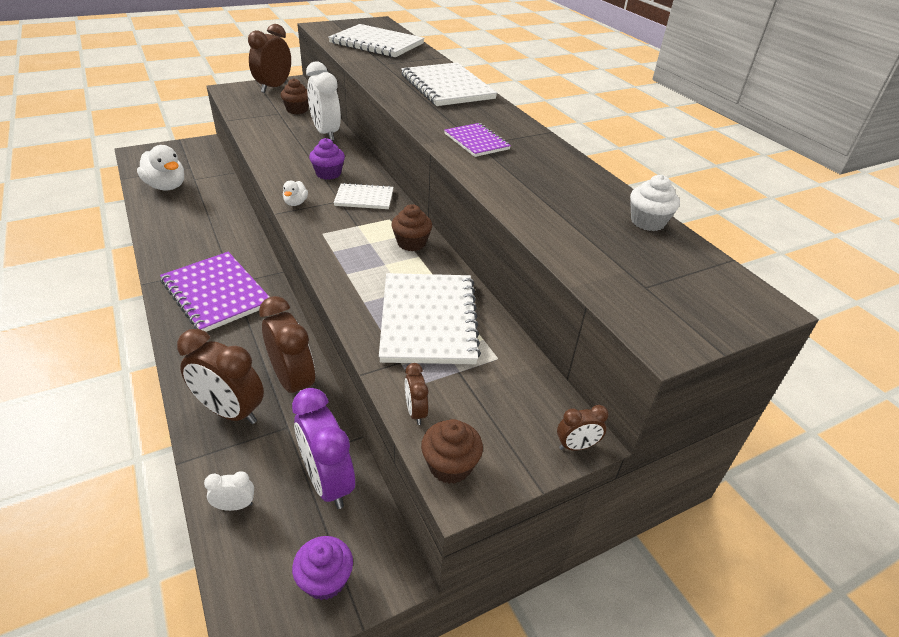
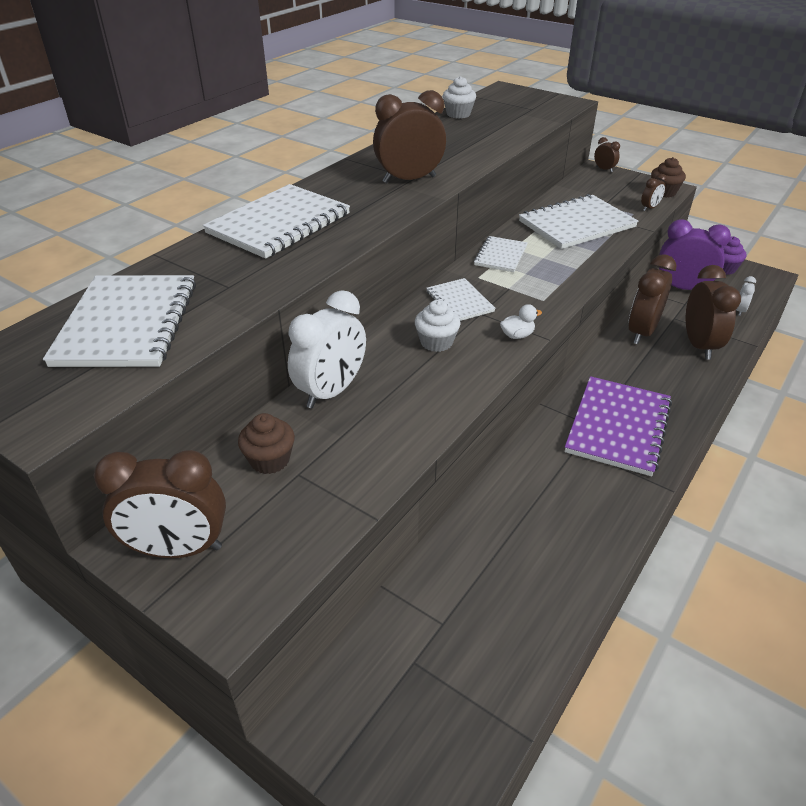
camera: 115 degrees left, 0 degrees up
(166, 186) = (494, 642): white duck -> none
(235, 506) = (740, 310): white clock -> white clock turned 120 degrees counterclockwise
(328, 173) = (436, 342): purple cupcake -> white cupcake
(328, 482) = (682, 288): purple clock -> purple clock turned 105 degrees counterclockwise
(411, 243) = (501, 256): brown cupcake -> white notebook
(476, 141) = (409, 179): purple notebook -> brown clock

